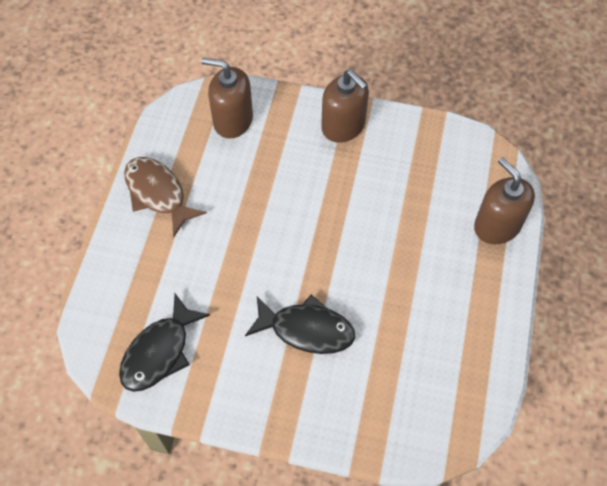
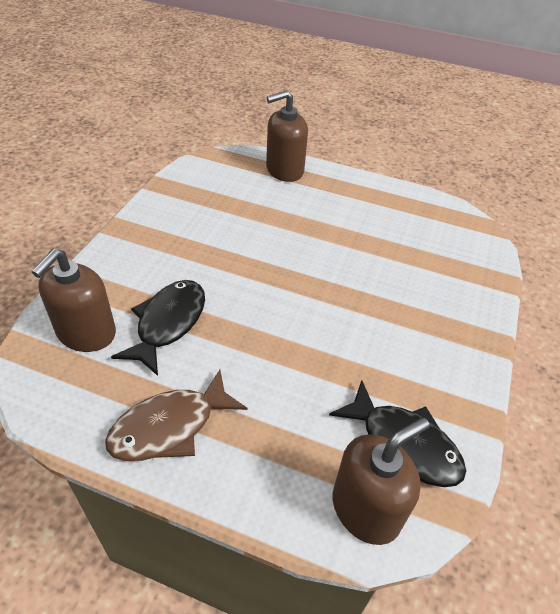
camera: 85 degrees left, 15 degrees down
(306, 329) = (377, 304): black fish -> black fish (168, 323)
(343, 126) = (140, 241): brown soap dispenser -> brown soap dispenser (366, 509)

